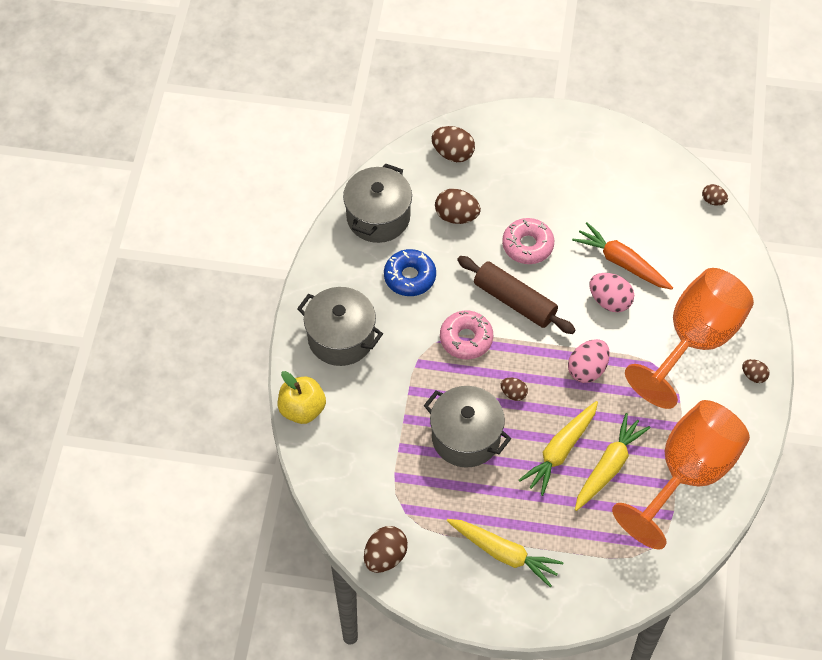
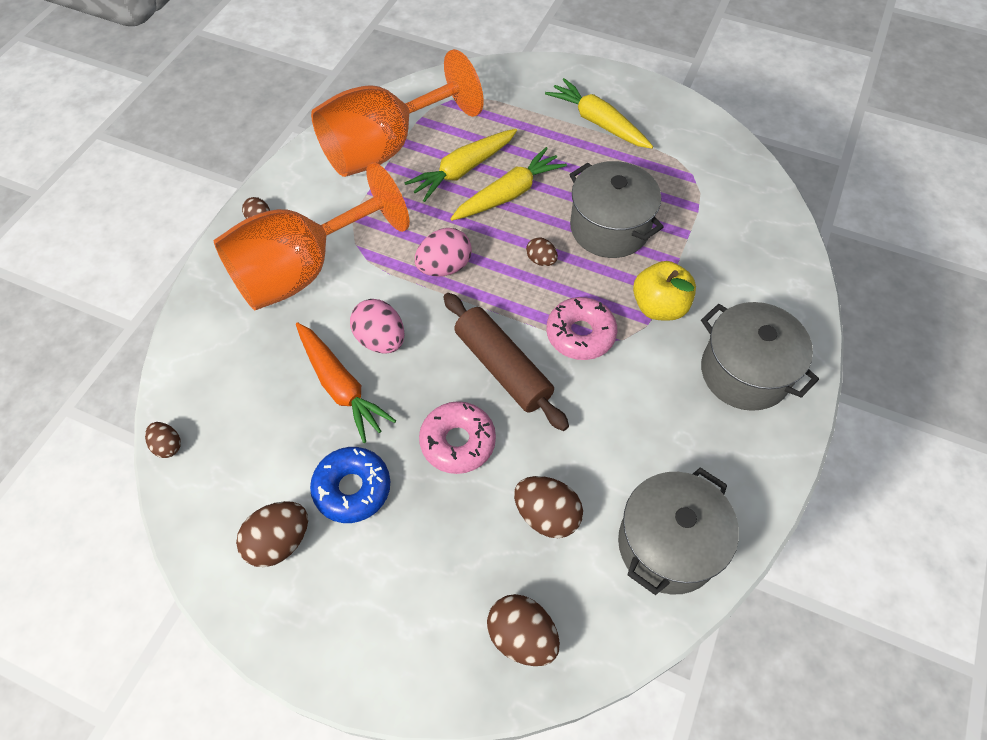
camera: 165 degrees left, 0 degrees up
(302, 409) = (801, 297): yellow apple -> yellow apple (659, 306)
(385, 557) = (719, 142): brown egg -> brown egg (279, 541)
(410, 277) = (637, 435): blue donut -> blue donut (352, 488)

